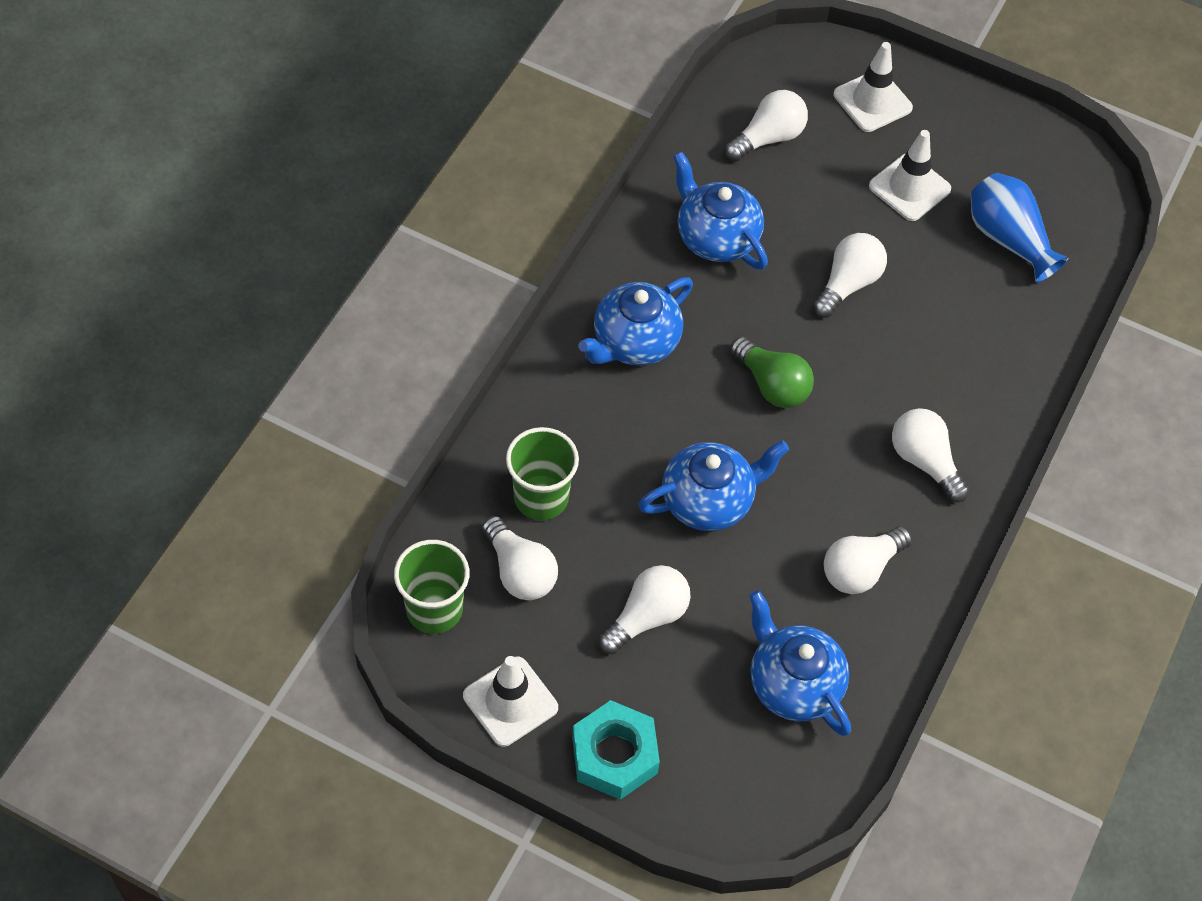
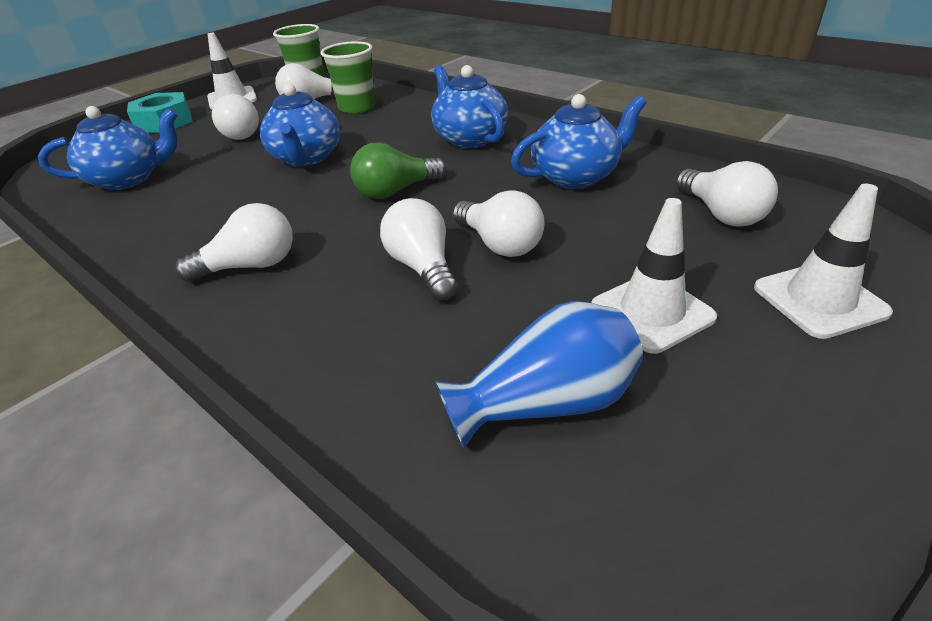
camera: 110 degrees right, 20 degrees down
(860, 569) = (181, 216): white light bulb -> white light bulb (423, 267)

